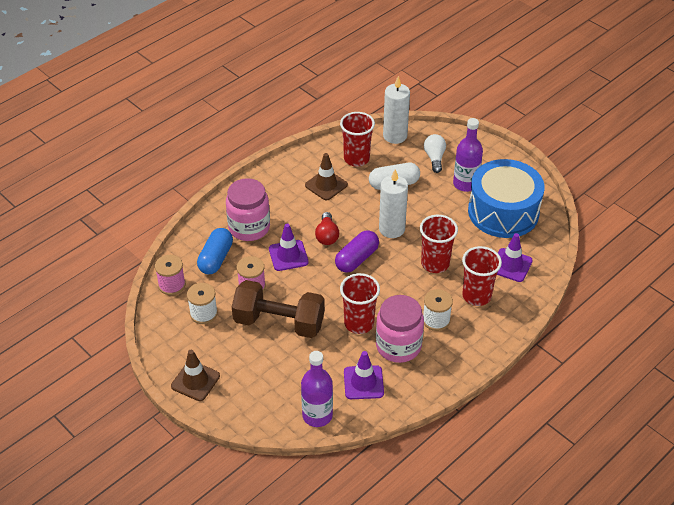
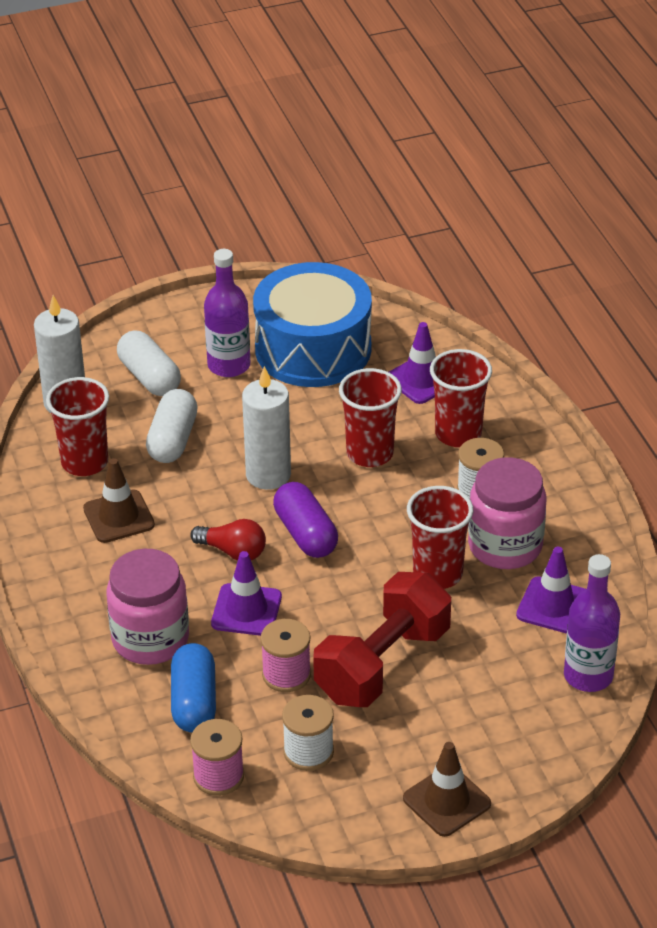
camera: 65 degrees left, 5 degrees down
(216, 258) = (194, 702): blue capsule -> blue capsule turned 45 degrees clockwise
(279, 322) = (382, 664): brown dumbbell -> red dumbbell
(434, 158) = (149, 377): white light bulb -> white capsule

